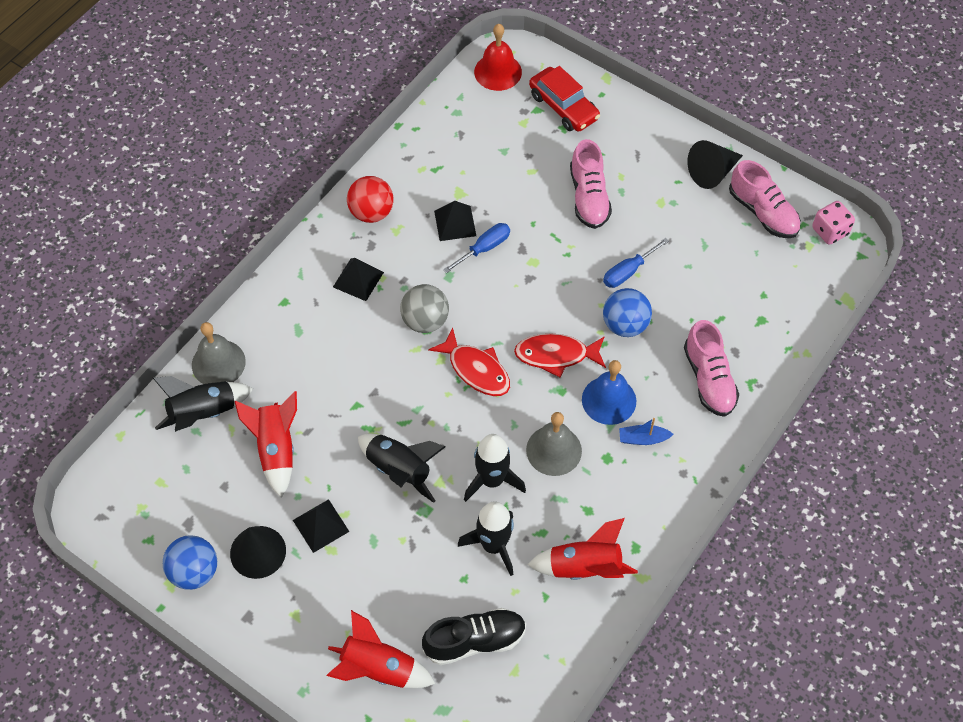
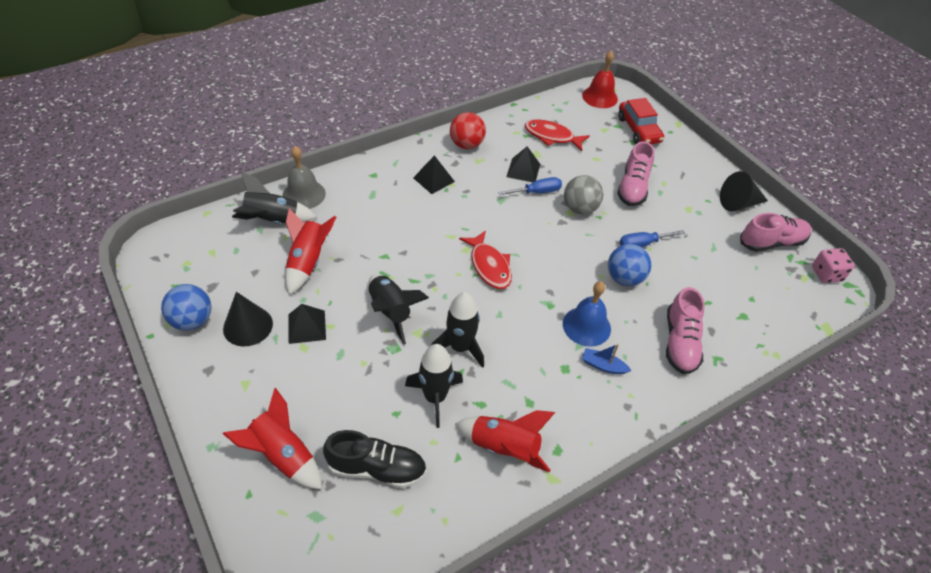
camera: 20 degrees right, 10 degrees down
(425, 321) = (468, 221): grey ball -> grey ball (580, 208)
(554, 450) = (522, 345): grey bell -> none
(556, 355) = (558, 279): red fish -> red fish (552, 137)
(763, 212) = (771, 242): pink shoe -> pink shoe turned 90 degrees counterclockwise

